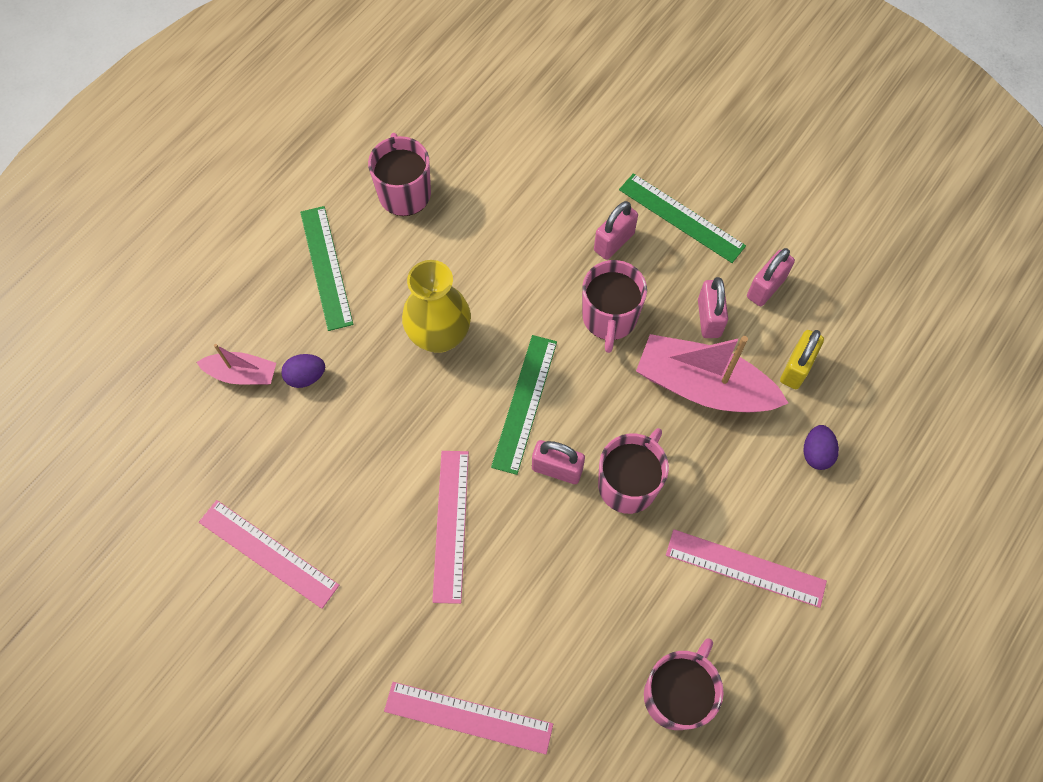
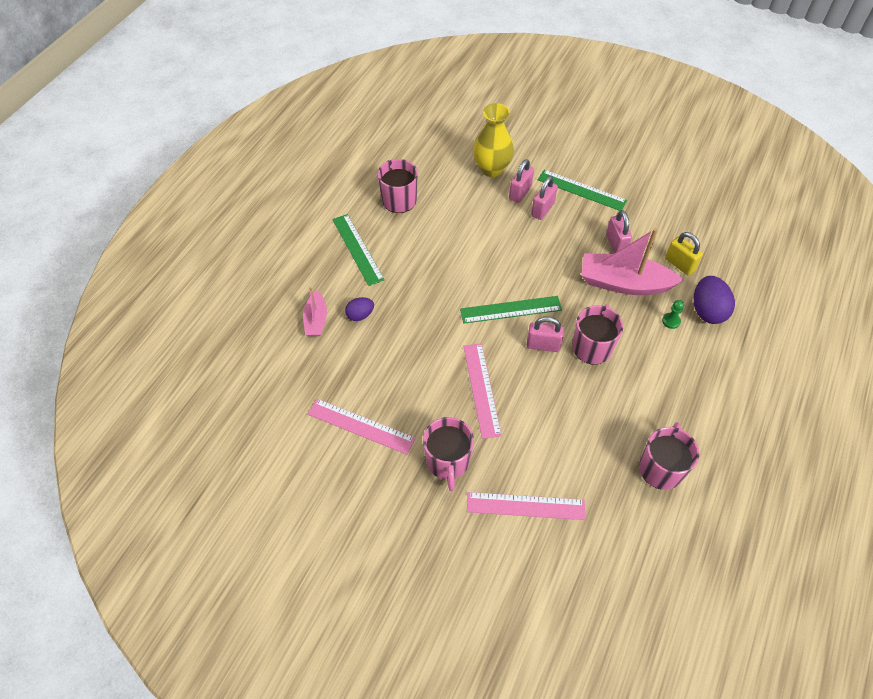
camera: 10 degrees left, 10 degrees down
(242, 374) = (316, 320): pink boat -> pink boat turned 90 degrees clockwise
(439, 336) = (443, 278): yellow vase -> yellow vase (491, 169)
(524, 403) = (511, 309): green ruler -> green ruler turned 75 degrees clockwise
(609, 318) = (552, 252): pink mug -> pink mug (448, 461)
(745, 568) = (683, 384): pink ruler -> none
(756, 461) = (671, 321): none -> green pawn
(765, 288) = (646, 222): pink padlock -> pink padlock (520, 193)
(796, 368) = (679, 264): yellow padlock -> yellow padlock turned 60 degrees counterclockwise
(816, 453) = (707, 311): purple egg -> purple egg, size x1.70

